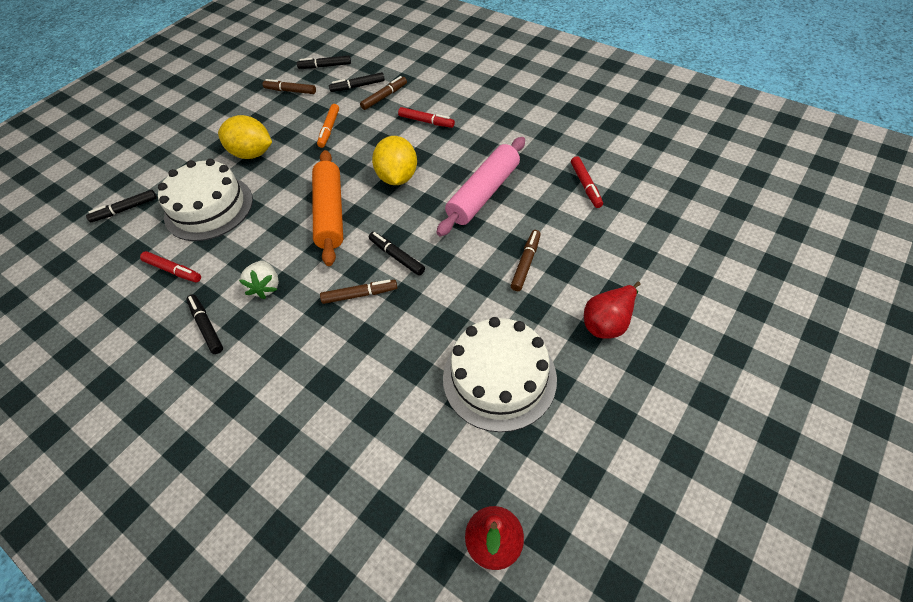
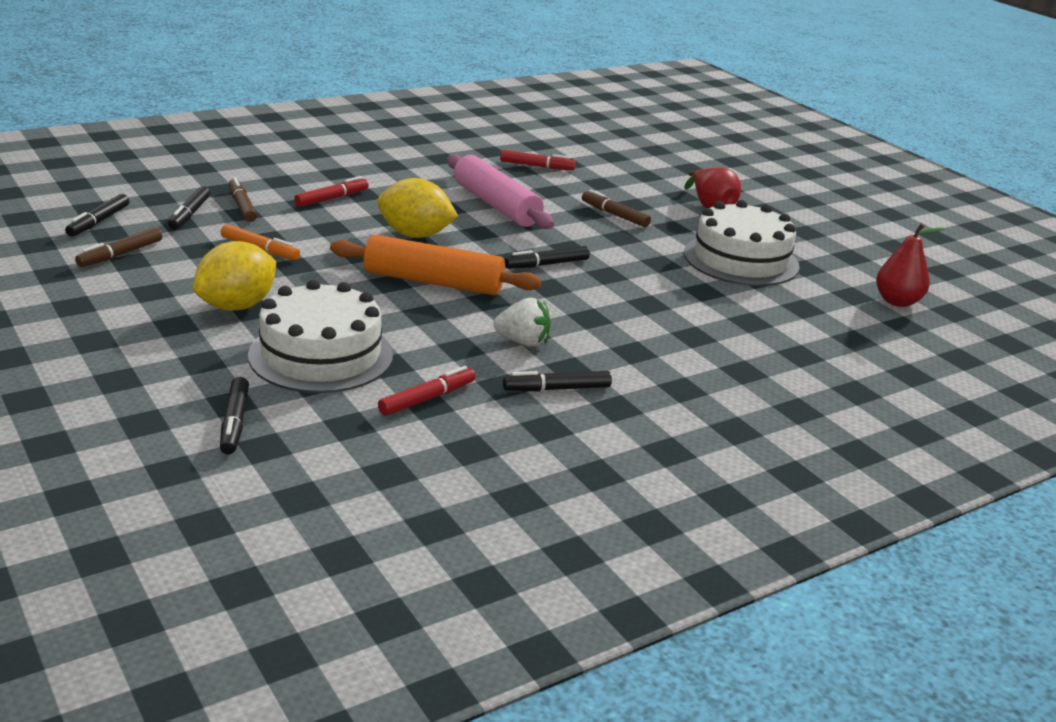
camera: 75 degrees left, 25 degrees down
(359, 295) = (586, 294): brown marker -> none

